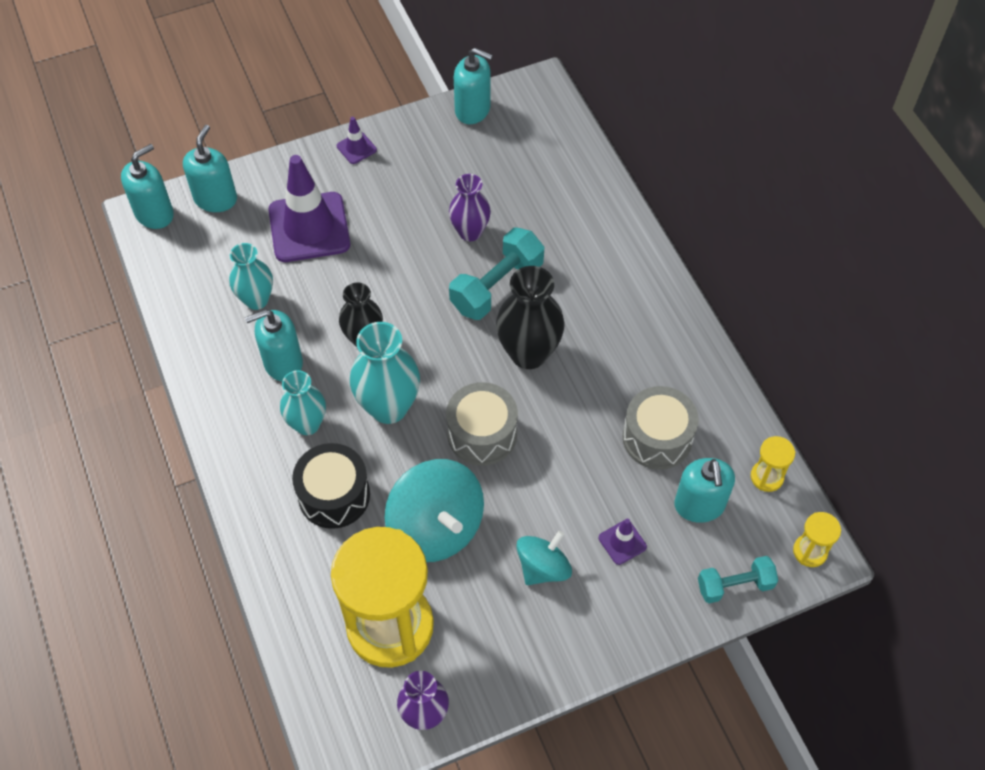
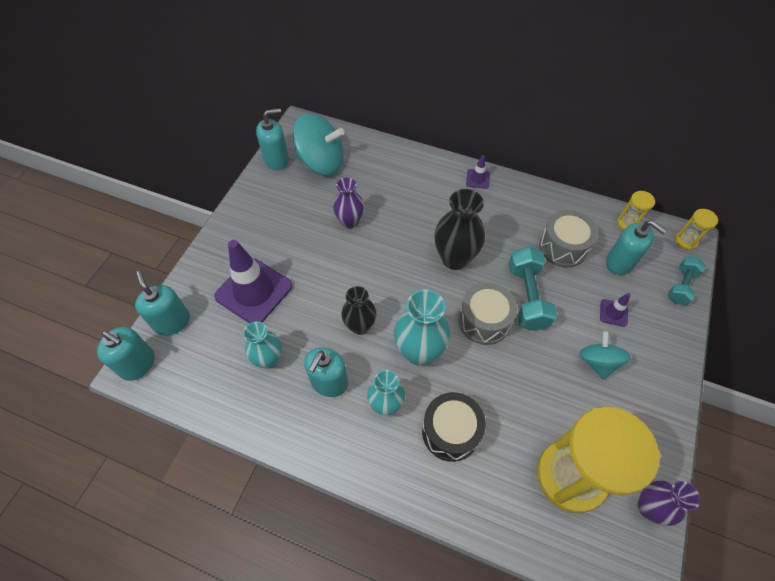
camera: 45 degrees left, 0 degrees up
(154, 213) = (138, 364): turquoise soap dispenser -> turquoise soap dispenser turned 120 degrees clockwise
(356, 148) = (232, 226): purple traffic cone -> purple traffic cone (478, 179)
(436, 527) = (524, 394): turquoise spinning top -> turquoise spinning top (321, 162)
(497, 286) = (397, 238): turquoise dumbbell -> turquoise dumbbell (527, 297)

